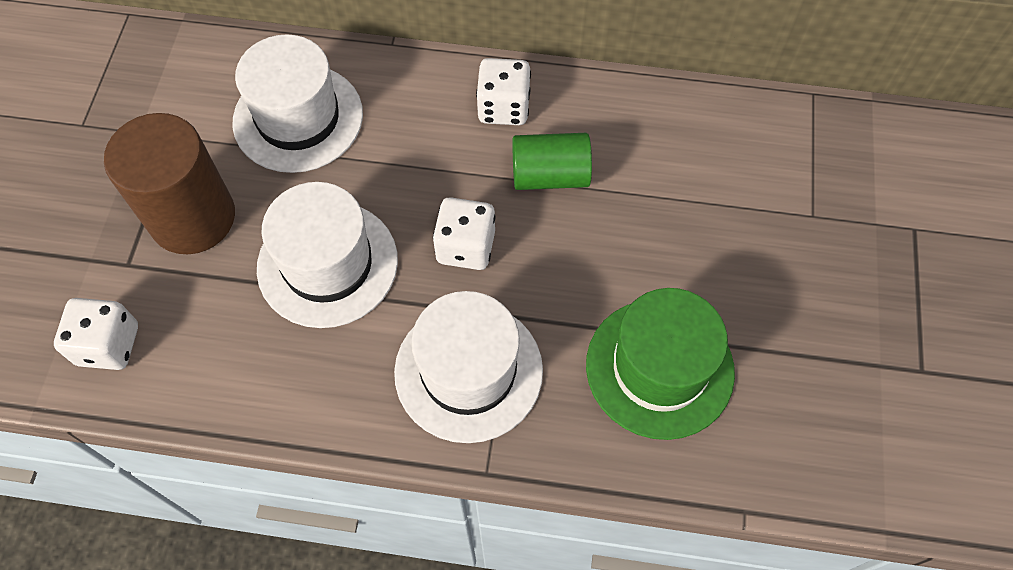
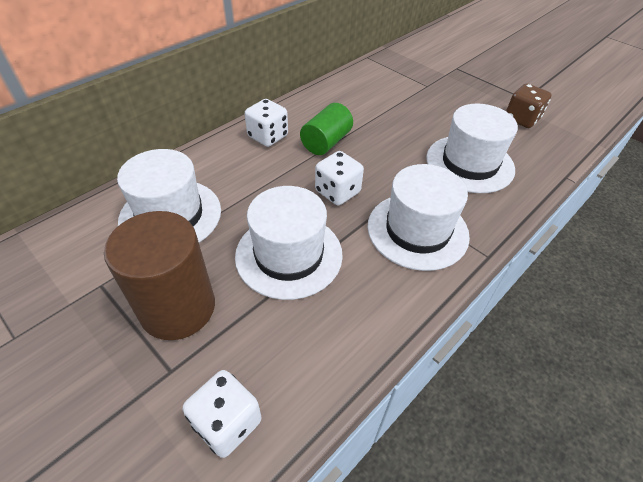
camera: 55 degrees left, 15 degrees down
(659, 368) = (469, 163): green hat -> white hat
(848, 390) = (521, 119): none -> brown dice

